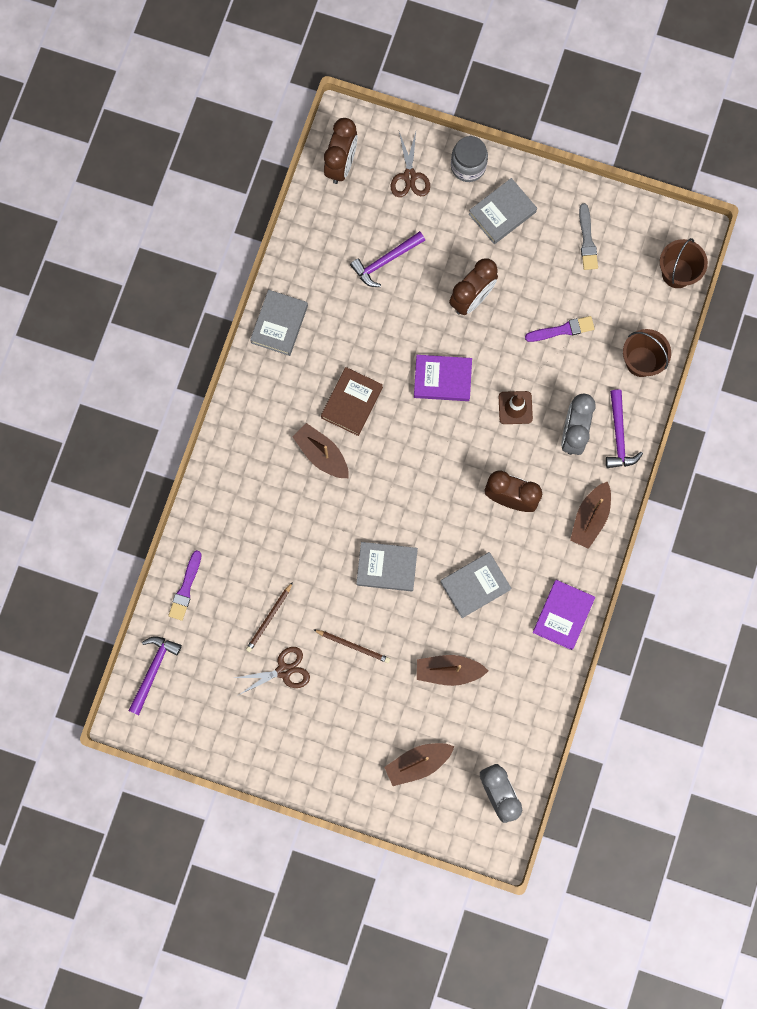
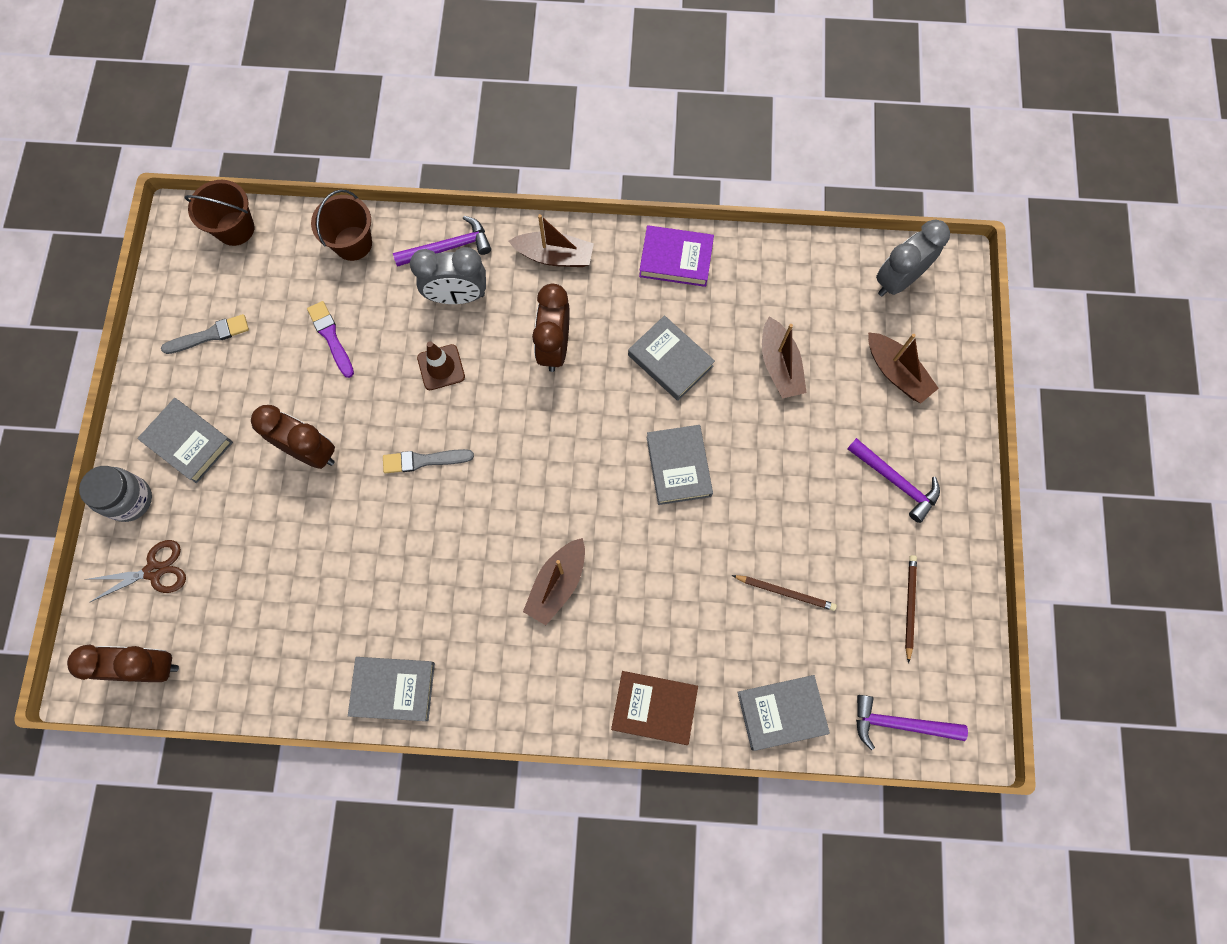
camera: 105 degrees left, 5 degrees down
(185, 588) = (781, 712): purple brush -> grey book
(284, 671) = (844, 556): brown scissors -> none
(352, 402) = (480, 564): brown book -> brown book (654, 707)
(353, 646) = (786, 481): brown pencil -> brown pencil (909, 606)
(385, 261) = (279, 572): purple hammer -> purple hammer (896, 482)
(442, 379) = (424, 460): purple book -> grey brush

